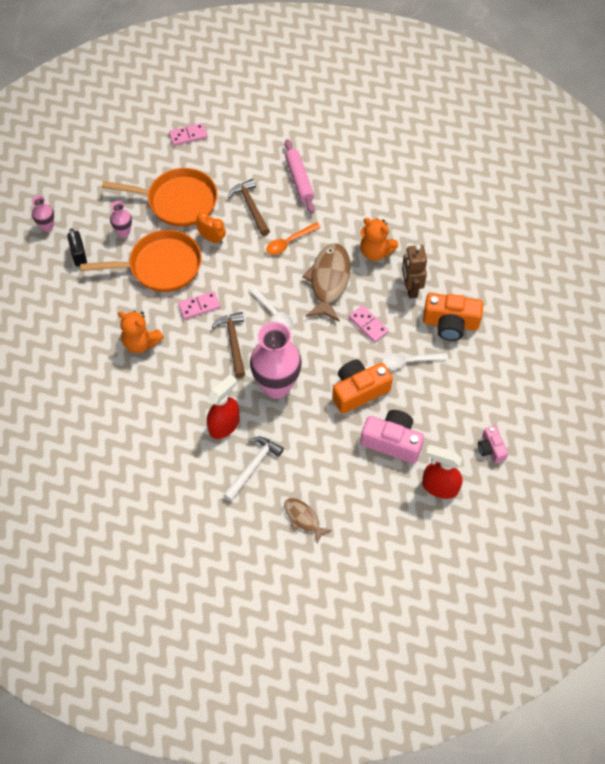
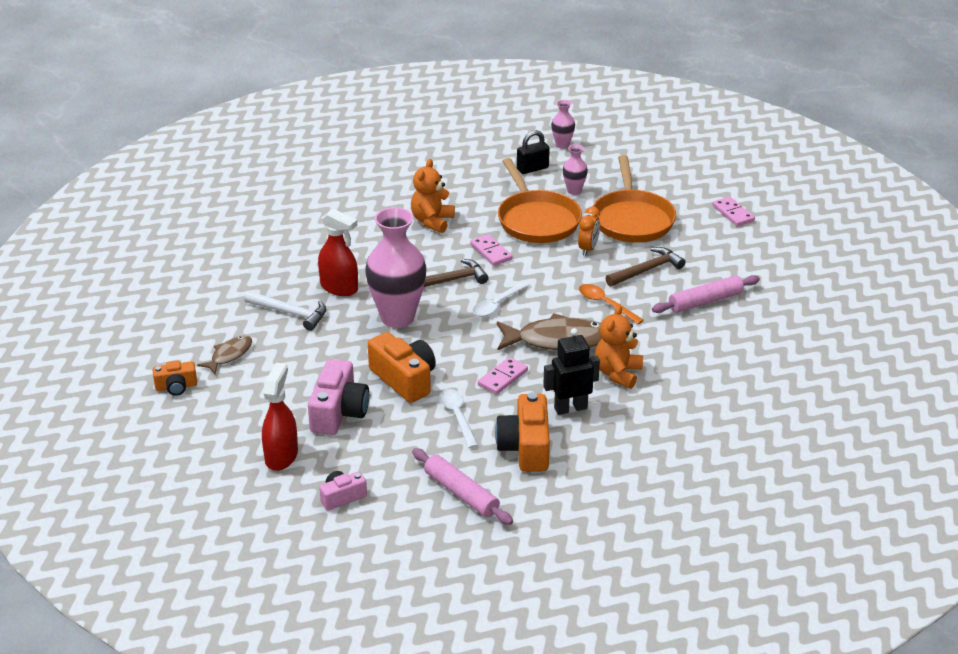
camera: 80 degrees right, 25 degrees down
(339, 563) = (176, 386): none -> orange camera
(410, 288) = (570, 408): brown robot -> black robot
(495, 371) = (461, 493): none -> pink rolling pin

